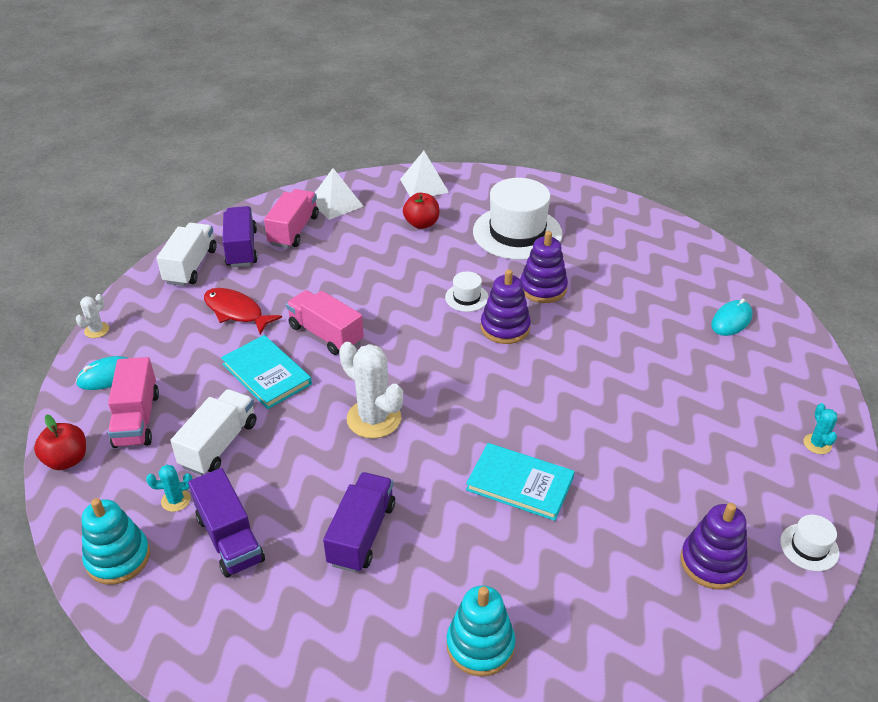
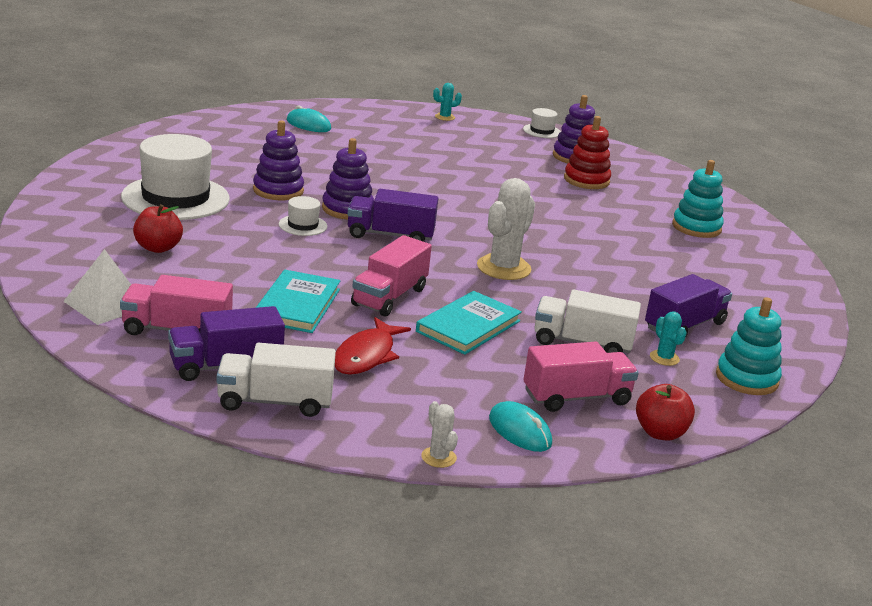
camera: 105 degrees left, 15 degrees down
(96, 330) = (438, 457): white cactus -> white cactus turned 45 degrees clockwise
(362, 534) = (636, 269): purple truck -> purple truck (390, 235)
(424, 185) = (63, 247): white pyramid -> none
(520, 484) = (543, 210): turquoise book -> turquoise book (297, 305)
(625, 555) = (586, 180): none -> red stacking toy

